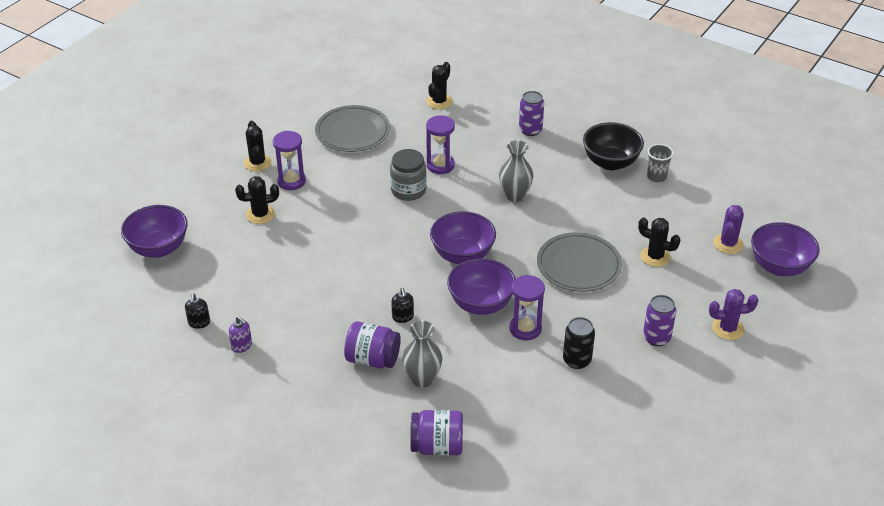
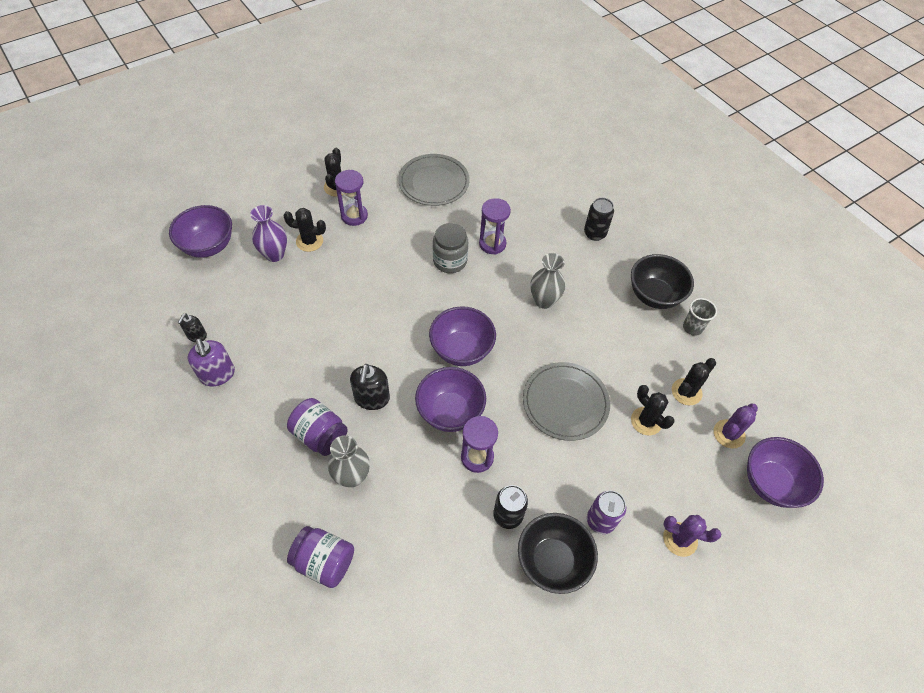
camera: 20 degrees right, 15 degrees up
(232, 235) = (274, 254): none -> purple vase
(242, 346) = (217, 374): purple soap dispenser -> purple soap dispenser, size x1.65
(403, 317) = (372, 398): black soap dispenser -> black soap dispenser, size x1.65
(439, 101) = (526, 175): black cactus -> black cactus (686, 392)
(530, 130) = (594, 233): purple can -> black can
(633, 378) = (552, 561): none -> black bowl

